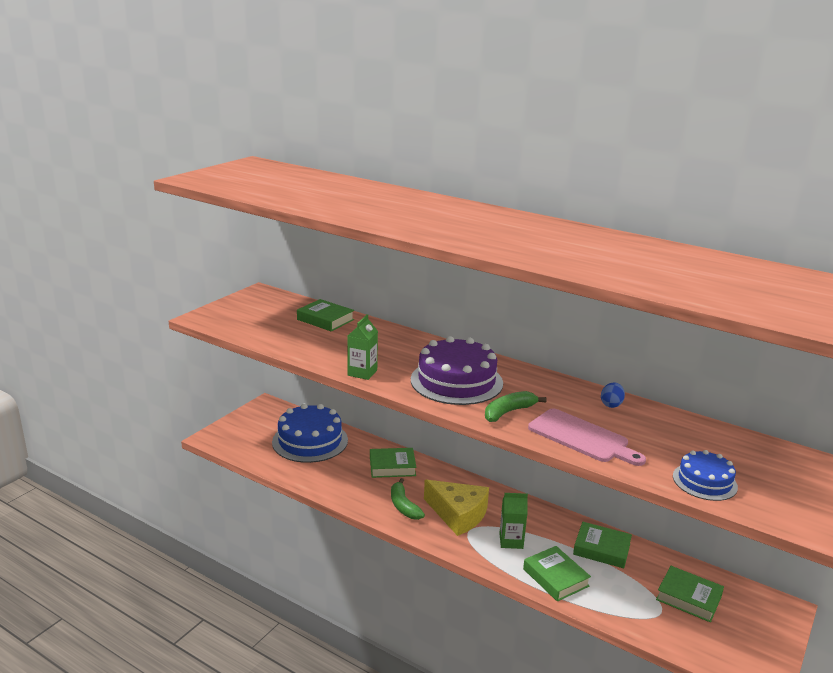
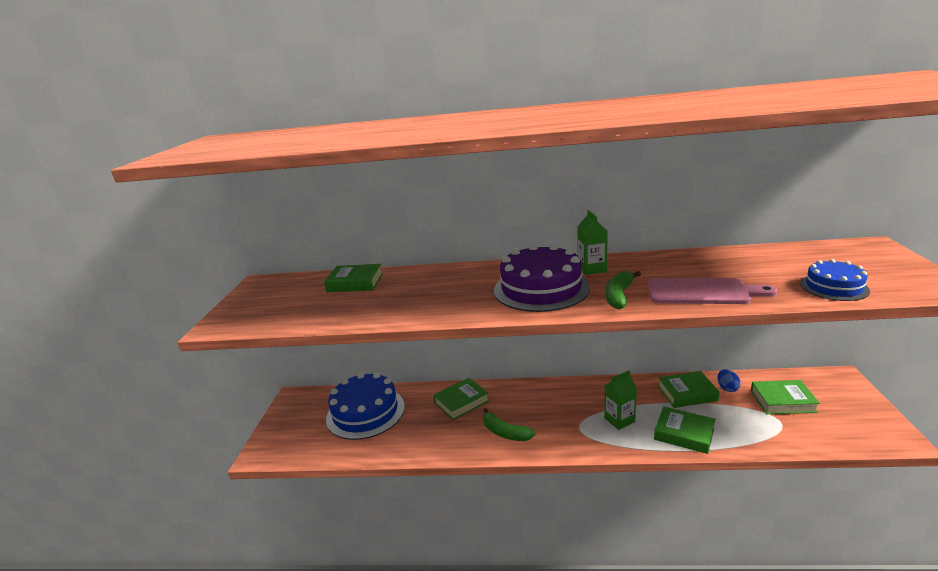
camera: 25 degrees left, 0 degrees up
(362, 373) = (449, 313): green carton -> green carton (592, 269)
(458, 514) = (556, 417): yellow cheese -> none
(611, 404) = (680, 260): blue egg -> blue egg (727, 388)

